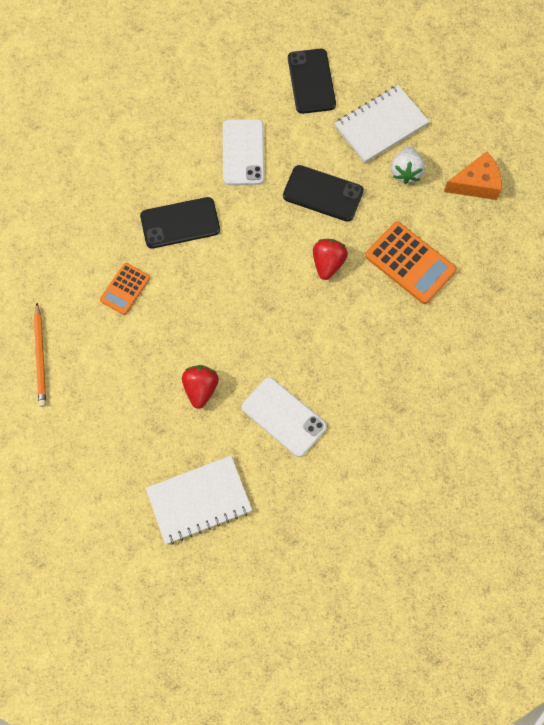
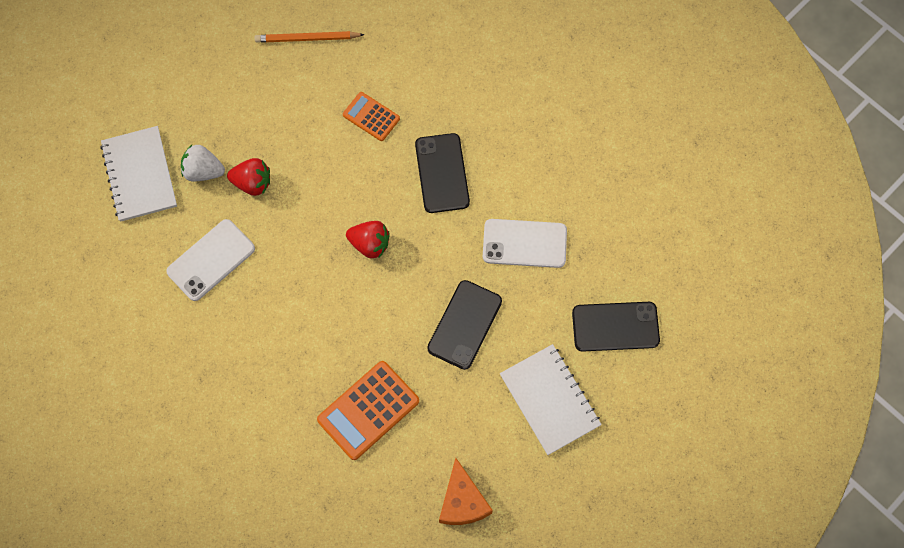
camera: 95 degrees right, 0 degrees up
(328, 263) = (377, 321): red strawberry -> red strawberry (370, 244)
(406, 172) = (485, 421): white strawberry -> white strawberry (203, 171)

